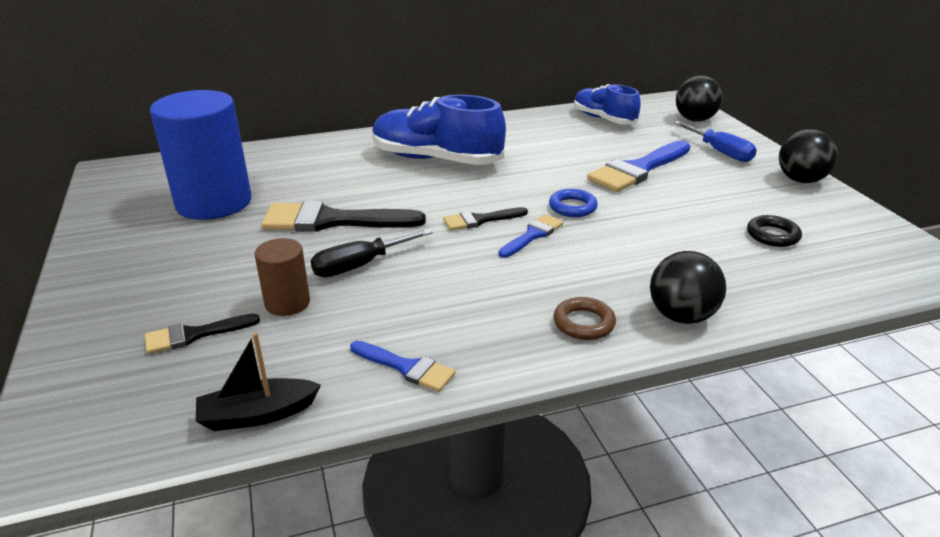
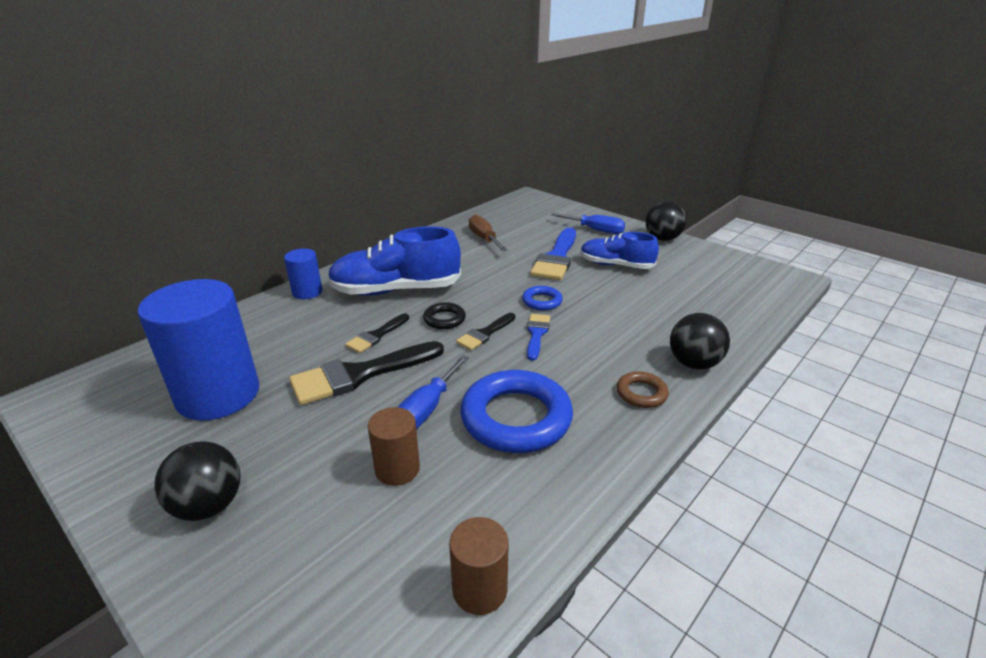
camera: 30 degrees left, 0 degrees up
(195, 335) = (338, 539): black brush -> black brush (376, 335)
(257, 414) = (479, 589): black boat -> brown cylinder
(357, 142) = (307, 292): none -> blue cylinder
(359, 265) = (427, 408): black screwdriver -> blue screwdriver
(406, 367) = (556, 485): blue brush -> none
(430, 300) = (516, 418): none -> blue ring
(576, 133) = (484, 238): none -> brown screwdriver
(604, 119) = (493, 223): blue shoe -> blue shoe (616, 265)
(695, 120) = (555, 209): black ball -> black ball (209, 506)
(772, 235) = (686, 284): black ring -> black ring (444, 319)

